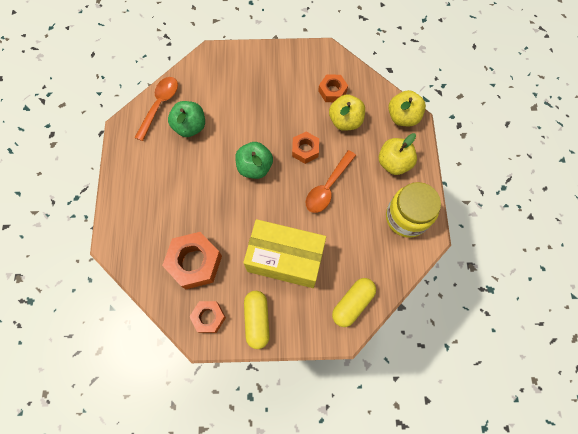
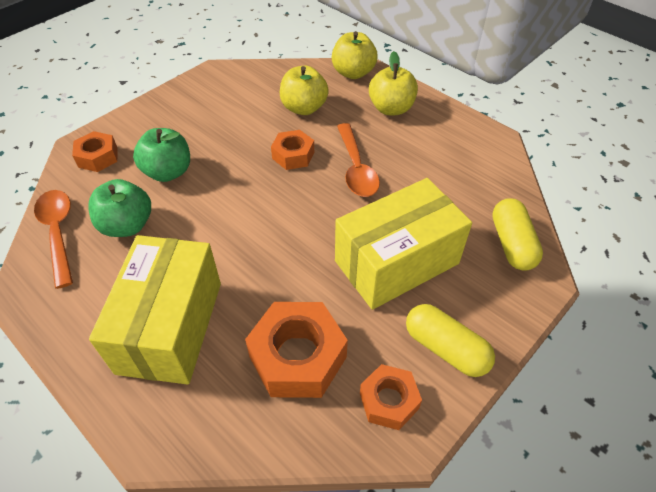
camera: 45 degrees left, 20 degrees down
(161, 199) = (170, 326): none -> yellow box
(255, 167) = (256, 207): green apple -> green apple (168, 172)
(332, 91) = (261, 95): orange nut -> orange nut (98, 157)
(406, 217) = (458, 139): yellow jar -> none

